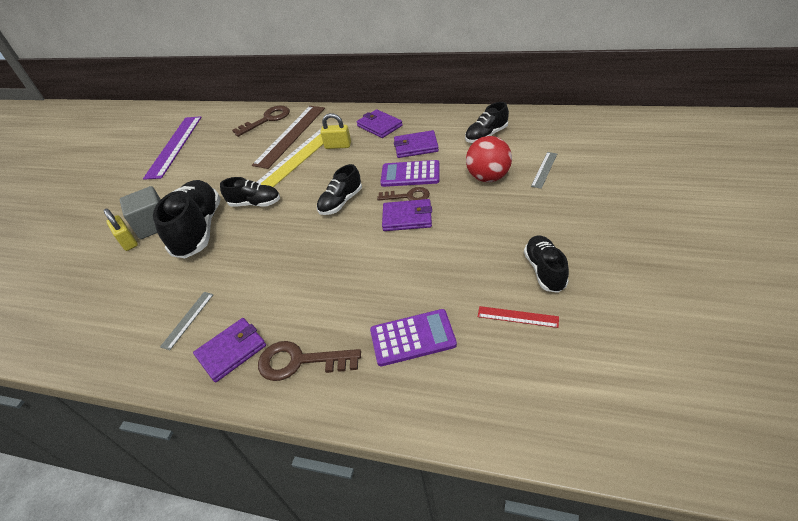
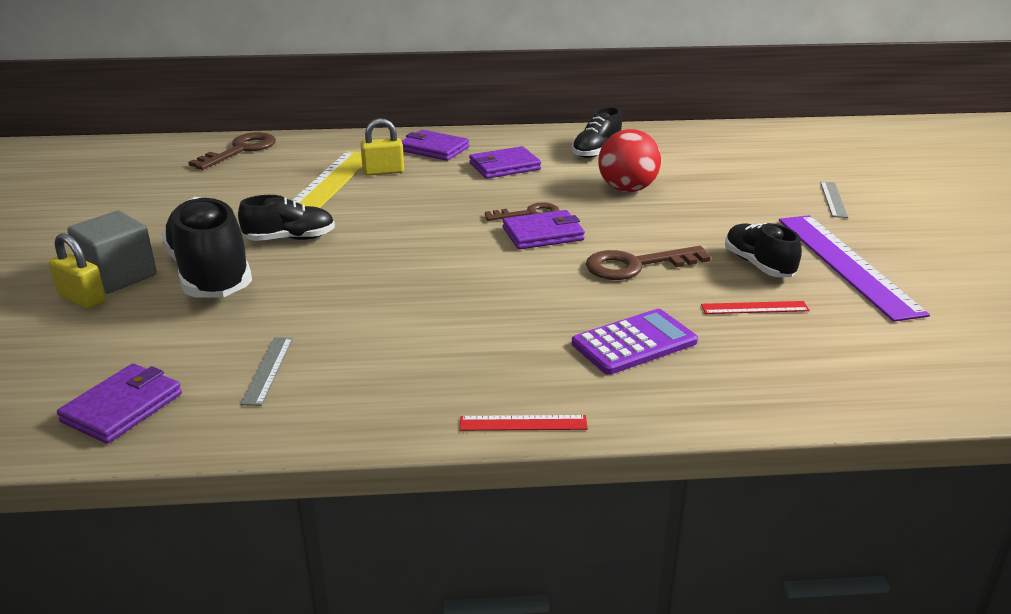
camera: 25 degrees left, 15 degrees down
(174, 146) = (87, 187): purple ruler -> purple ruler (847, 264)
(231, 351) = (371, 392): purple wallet -> purple wallet (122, 407)
(290, 135) = (295, 165): brown ruler -> none
(300, 361) = (489, 387): brown key -> brown key (636, 265)
(303, 401) = (523, 423): none -> red ruler
(341, 202) = (432, 227): black shoe -> none
(410, 174) = (516, 193): purple calculator -> none
(544, 169) = (694, 178): grey ruler -> grey ruler (833, 199)

